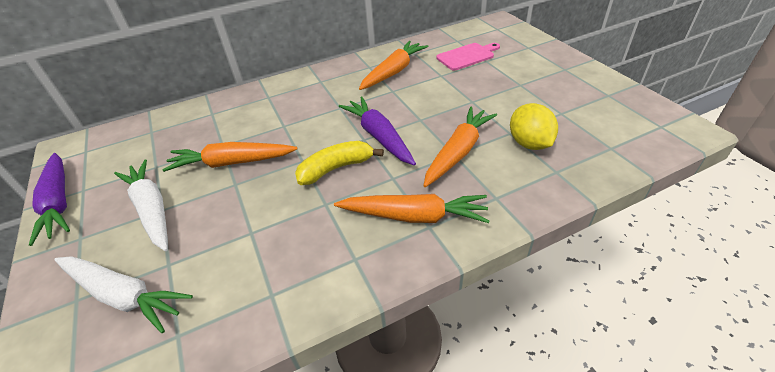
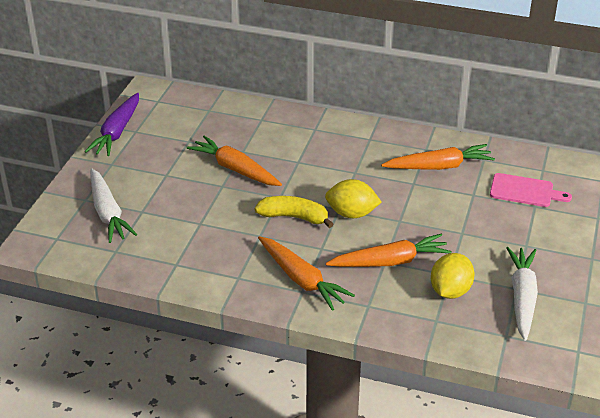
camera: 40 degrees right, 5 degrees down
(152, 209) = (161, 171): white carrot -> white carrot (522, 297)
(379, 136) = (351, 214): purple carrot -> yellow lemon

